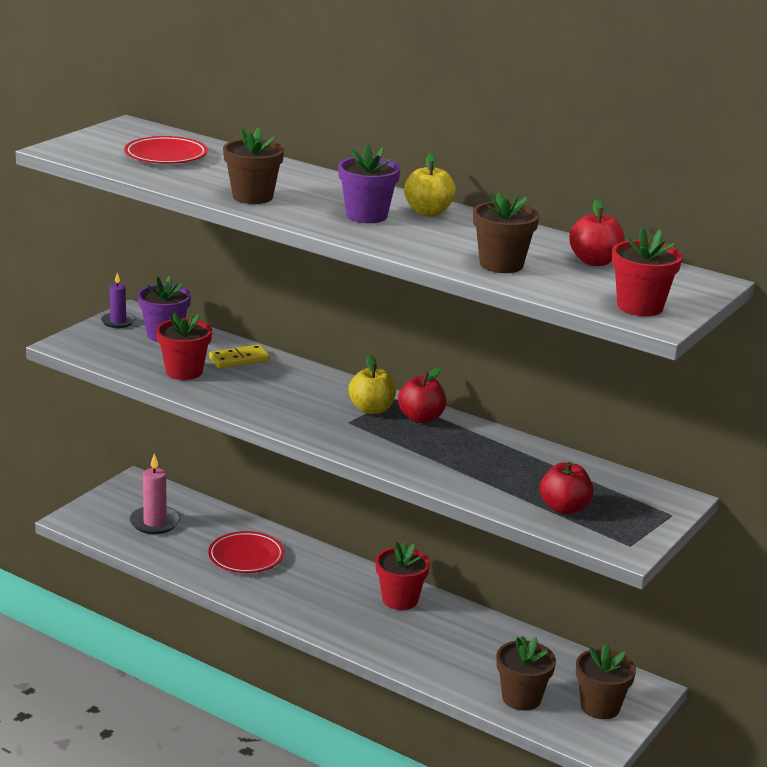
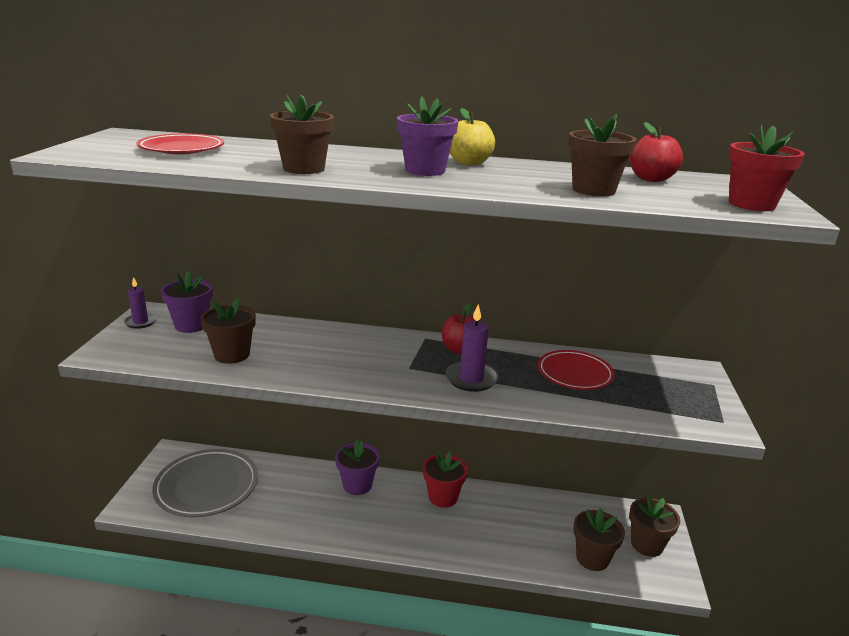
camera: 25 degrees left, 0 degrees up
(155, 522) = (207, 487): pink candle -> grey plate
(184, 371) = (232, 354): red flower pot -> brown flower pot
(239, 359) = (272, 333): yellow domino -> none
(246, 557) = (301, 496): red plate -> red plate (574, 374)
(313, 563) = (357, 485): none -> purple flower pot
(371, 409) = (416, 351): yellow apple -> none
(402, 446) = (471, 379): none -> purple candle
(564, 508) = (642, 401): red apple -> none

